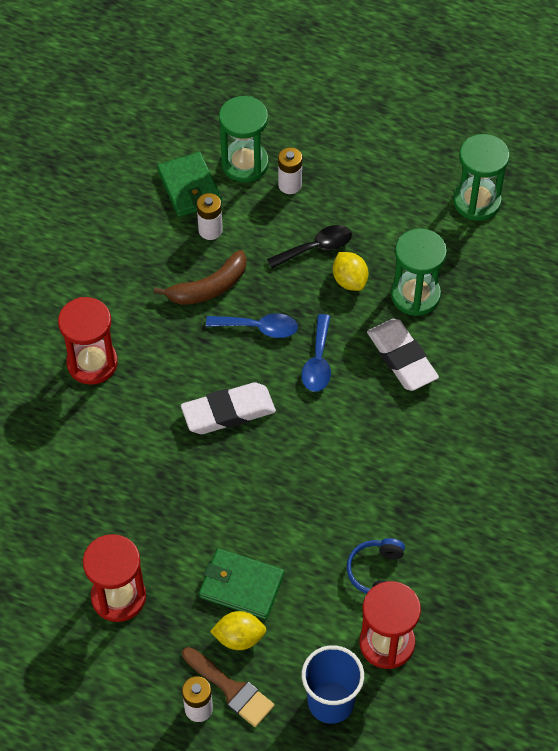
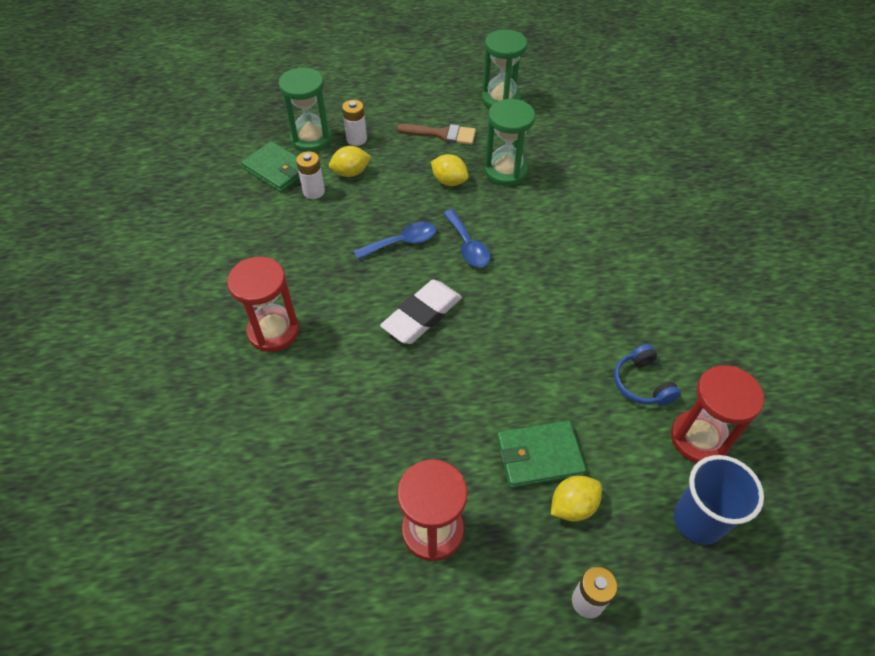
camera: 30 degrees left, 5 degrees down
(209, 288) = (340, 231): brown banana -> none
(231, 689) = (603, 562): brown brush -> brown brush (442, 134)
(259, 224) = (351, 173): none -> yellow lemon
(316, 248) = (407, 171): black spoon -> none
(402, 358) = (530, 216): white eraser -> none

